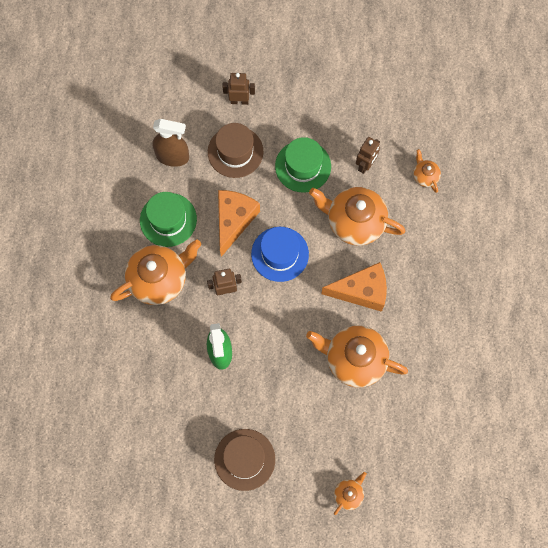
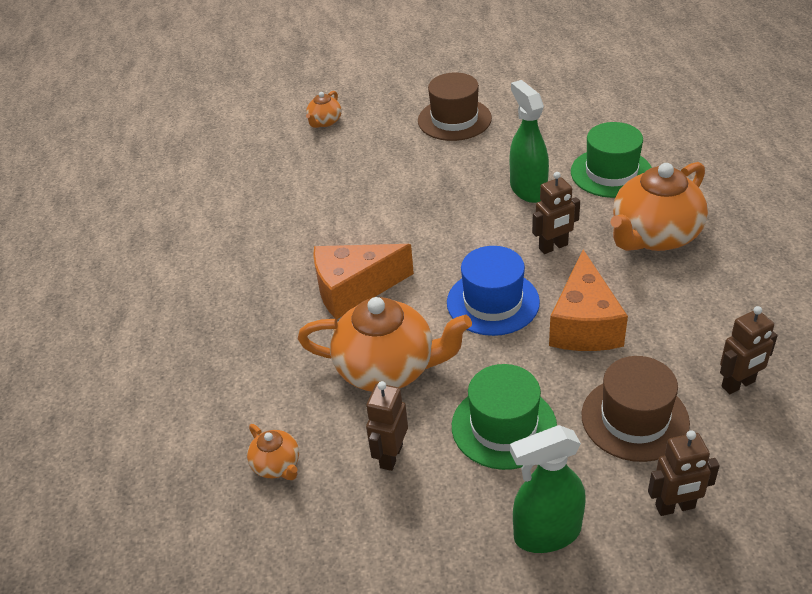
camera: 170 degrees right, 30 degrees down
(168, 219) = (687, 301): green hat -> green hat (611, 173)
(173, 157) = (738, 384): brown spray bottle -> brown robot
(303, 104) = (546, 533): none -> green spray bottle
(354, 359) = (346, 222): orange teapot -> none

